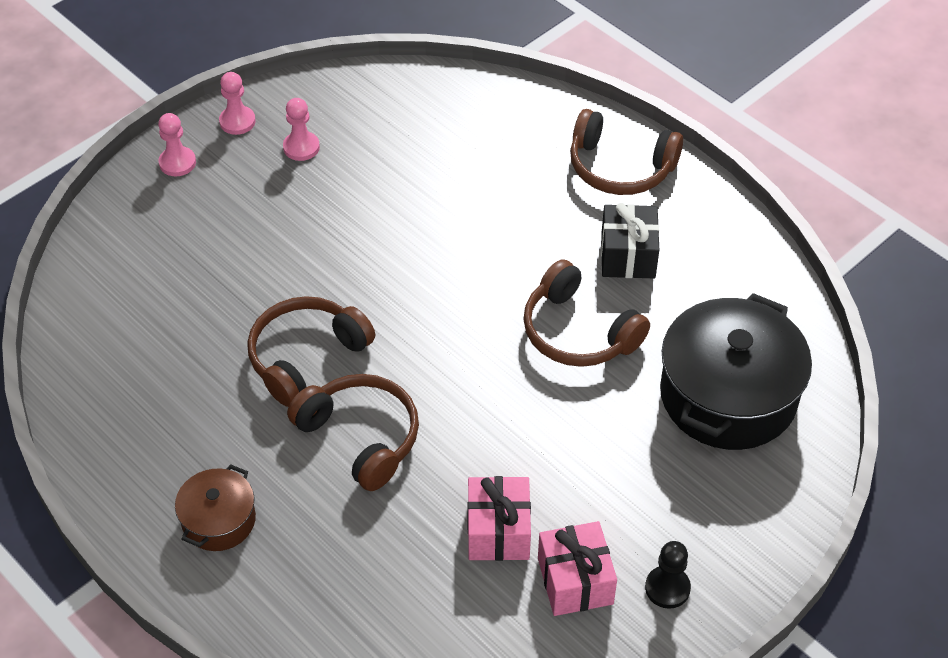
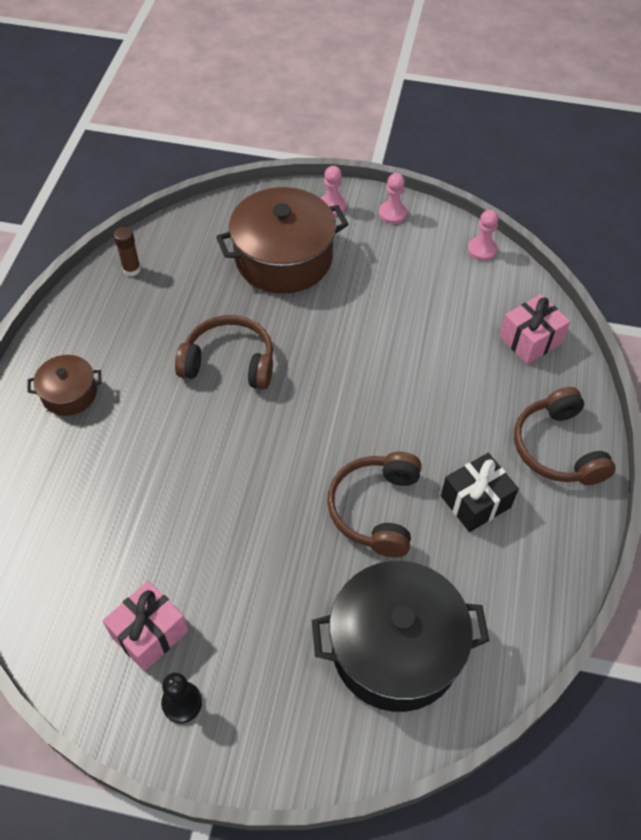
camera: 55 degrees right, 5 degrees up
(91, 380) = (131, 269): none -> brown glue stick
(209, 240) = (283, 258): none -> brown pot
(301, 147) = (401, 257): pink pawn -> pink pawn (482, 250)
(361, 437) = (185, 430): brown headphones -> none
(498, 531) = (161, 558): pink gift -> pink gift (530, 340)

